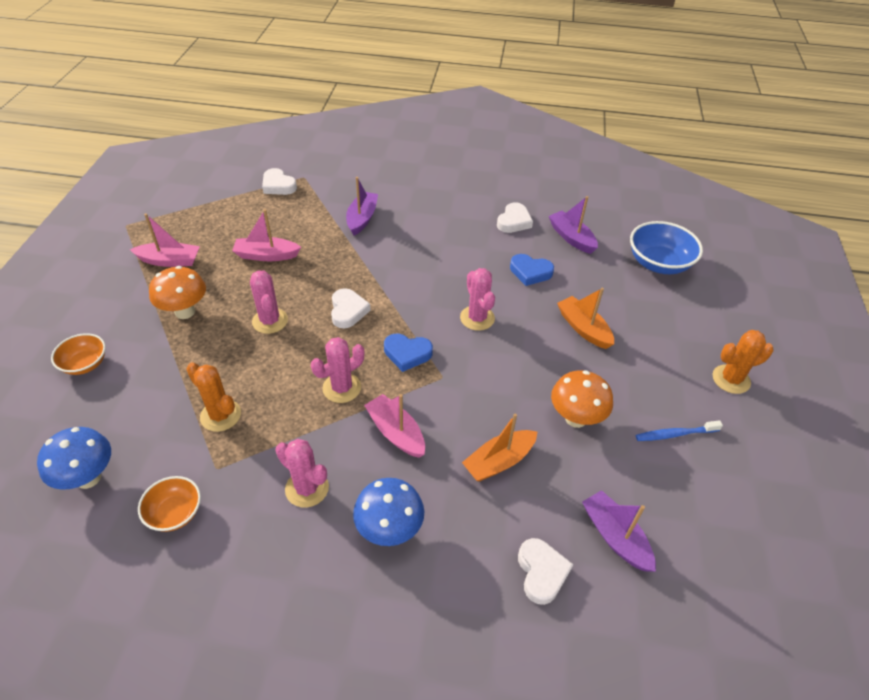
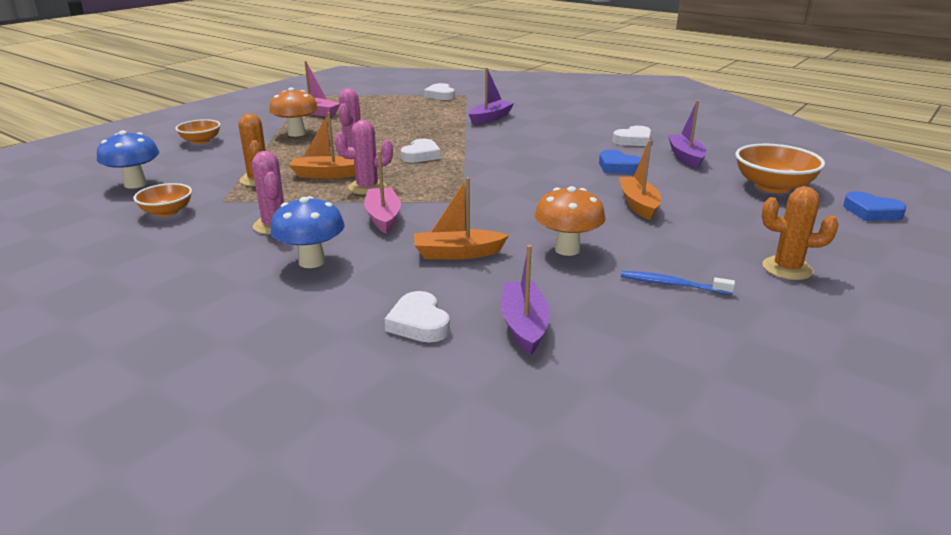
camera: 30 degrees right, 20 degrees down
(266, 255) = (390, 121): pink boat -> none
(283, 380) = (326, 175): none -> orange boat
(407, 354) = (445, 183): blue heart -> blue heart (871, 212)
(477, 318) = (533, 179): pink cactus -> none
(541, 572) = (419, 323): white heart -> white heart turned 135 degrees clockwise
(658, 263) = (773, 186): blue bowl -> orange bowl

